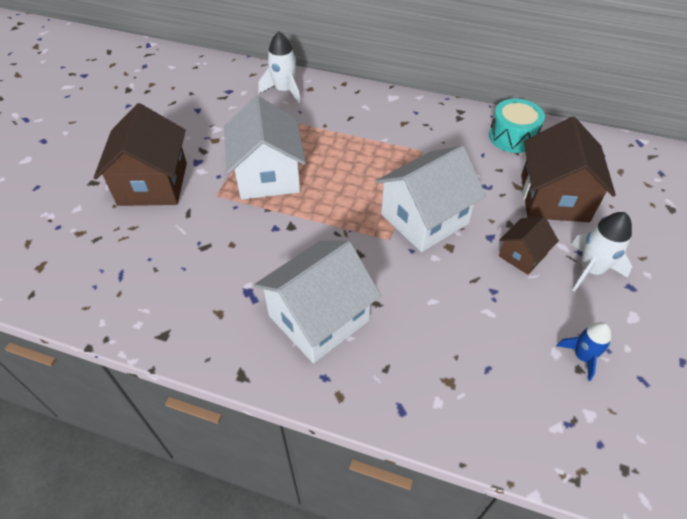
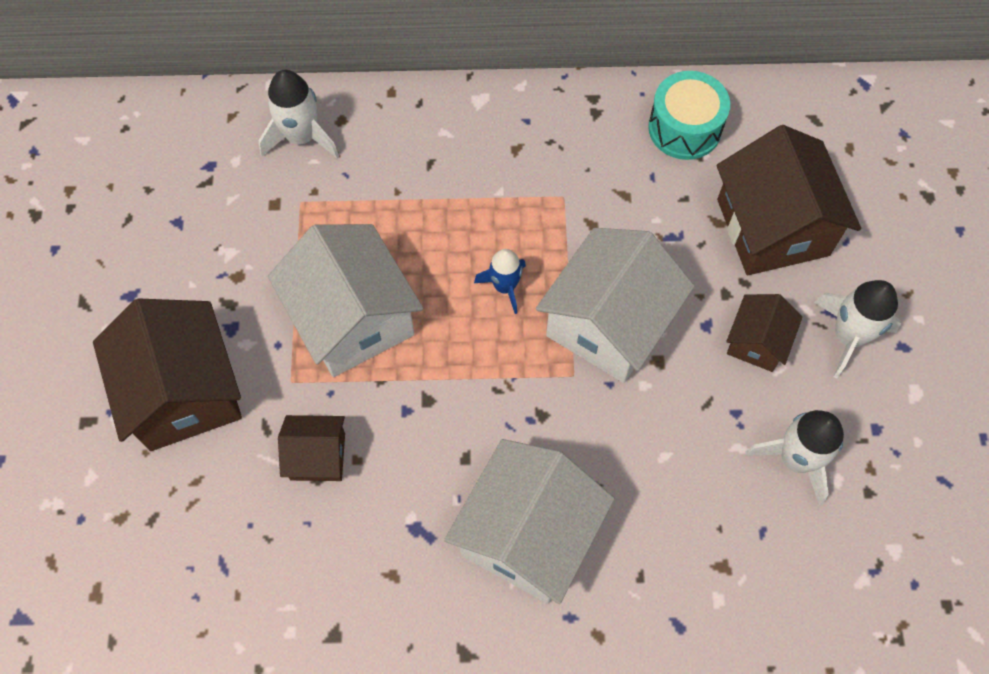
camera: 20 degrees left, 15 degrees up
(209, 236) = (318, 456): none -> brown house
(528, 331) = (795, 459): none -> white rocket
(582, 356) = (868, 473): blue rocket -> blue rocket (505, 286)

